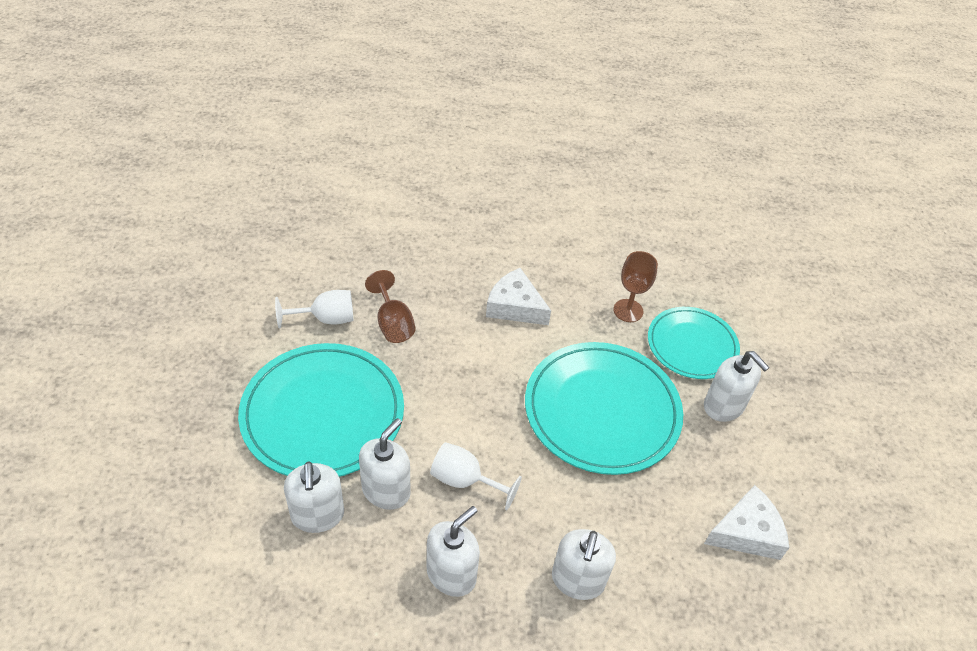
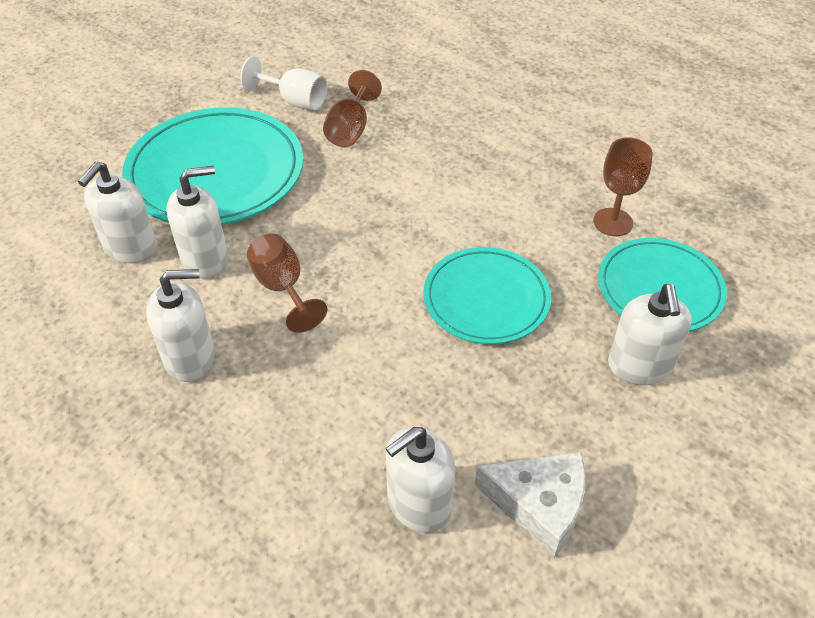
camera: 40 degrees right, 0 degrees up
(465, 480) = (283, 288): white goblet -> brown goblet
(515, 306) = (487, 165): white cheese -> none
(578, 580) = (301, 435): white soap dispenser -> white soap dispenser (418, 504)
(602, 411) = (486, 299): turquoise plate -> turquoise plate, size x0.63

